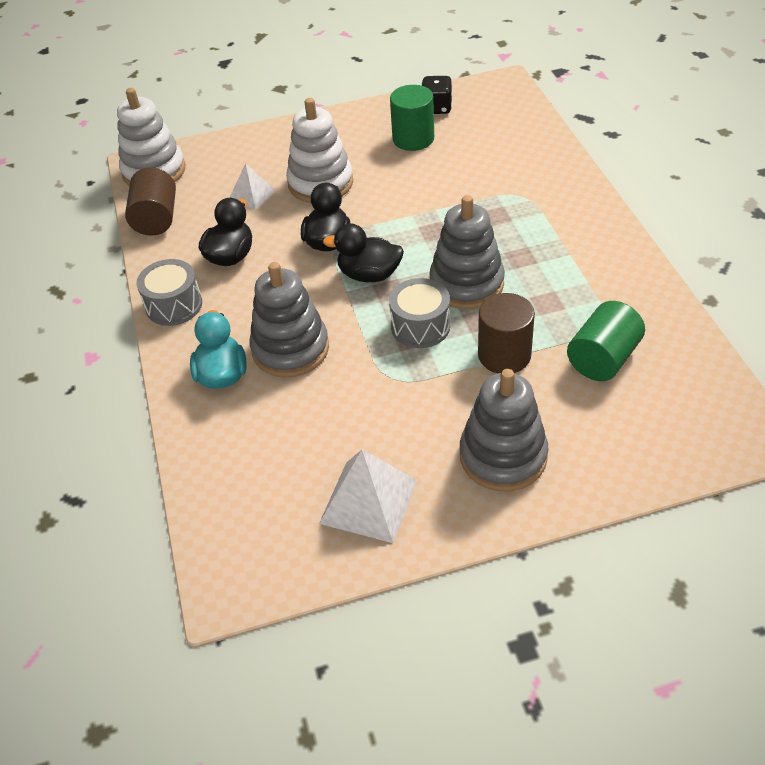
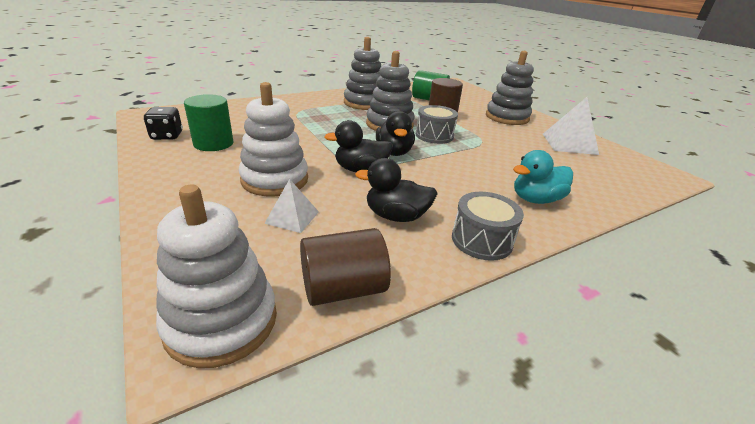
camera: 110 degrees left, 15 degrees down
(290, 349) = (486, 174): grey stacking toy -> grey stacking toy (364, 103)

